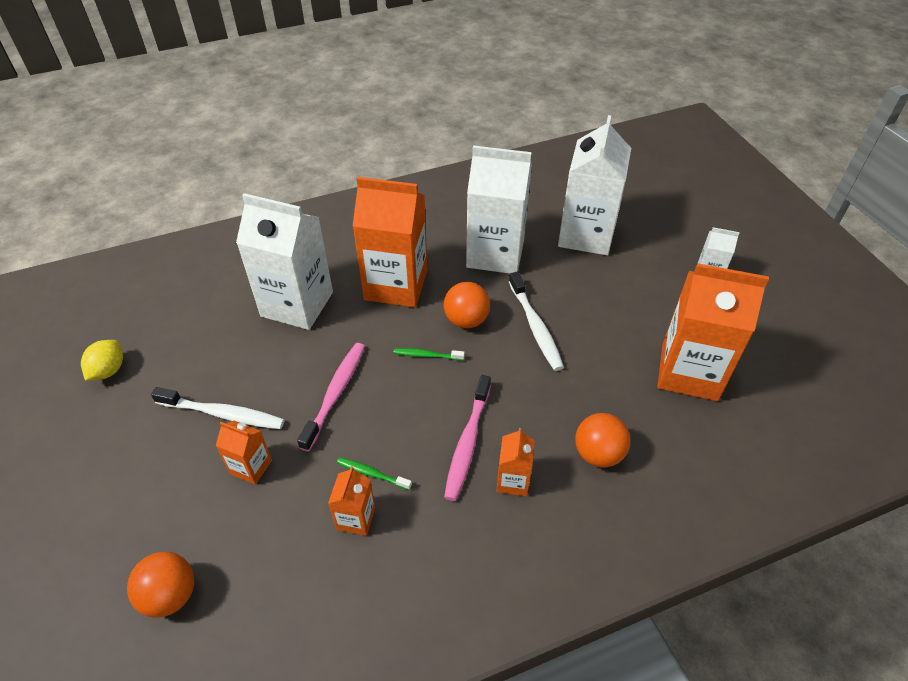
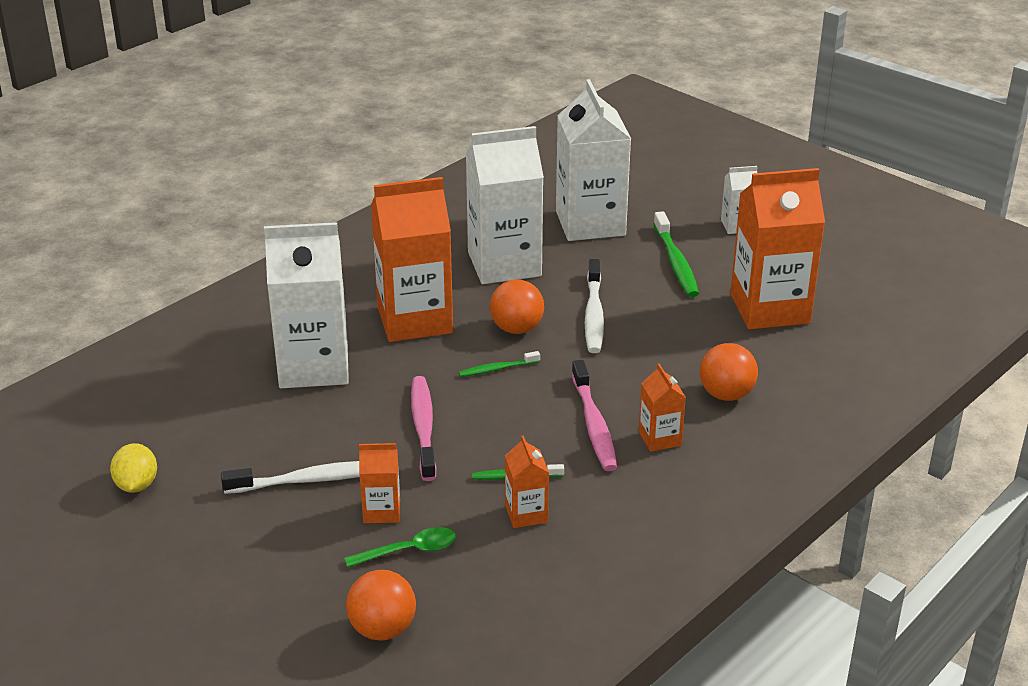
camera: 25 degrees left, 15 degrees down
(243, 518) = (408, 551): none -> green spoon
(535, 327) = (594, 314): white toothbrush -> white toothbrush turned 45 degrees clockwise
(634, 296) = (676, 262): none -> green toothbrush

